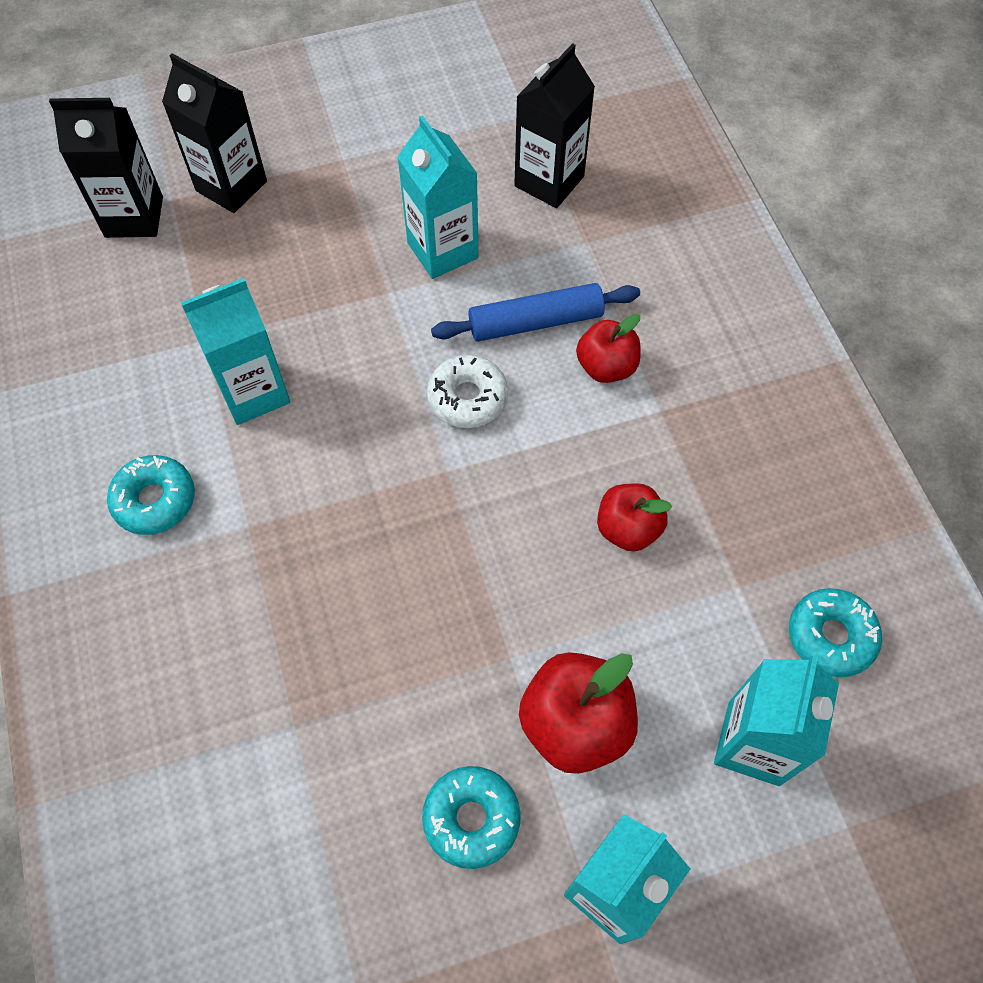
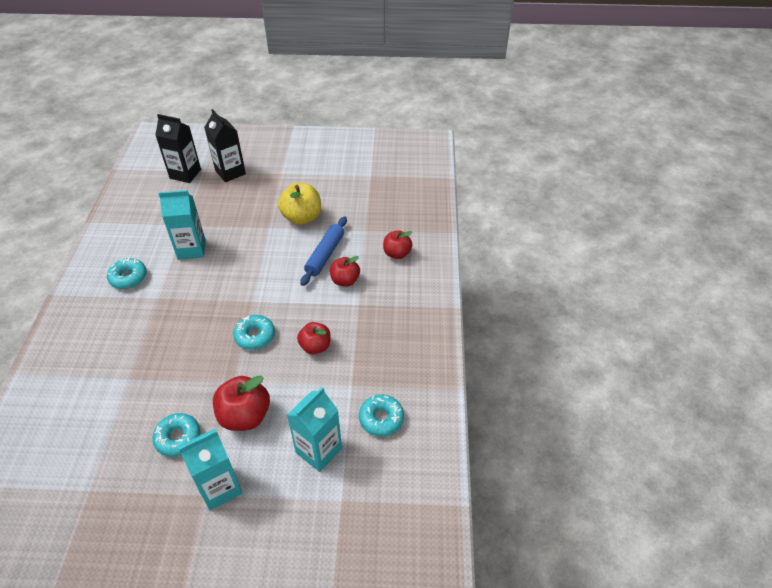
camera: 20 degrees right, 15 degrees down
(442, 250) = (302, 217): turquoise carton -> yellow apple
(467, 398) = (277, 276): white donut -> none
(497, 546) = (255, 336): none -> turquoise donut
(535, 321) = (325, 255): blue rolling pin -> blue rolling pin turned 75 degrees counterclockwise
(549, 181) = (364, 203): black carton -> none
(673, 276) = (397, 253): none -> red apple

